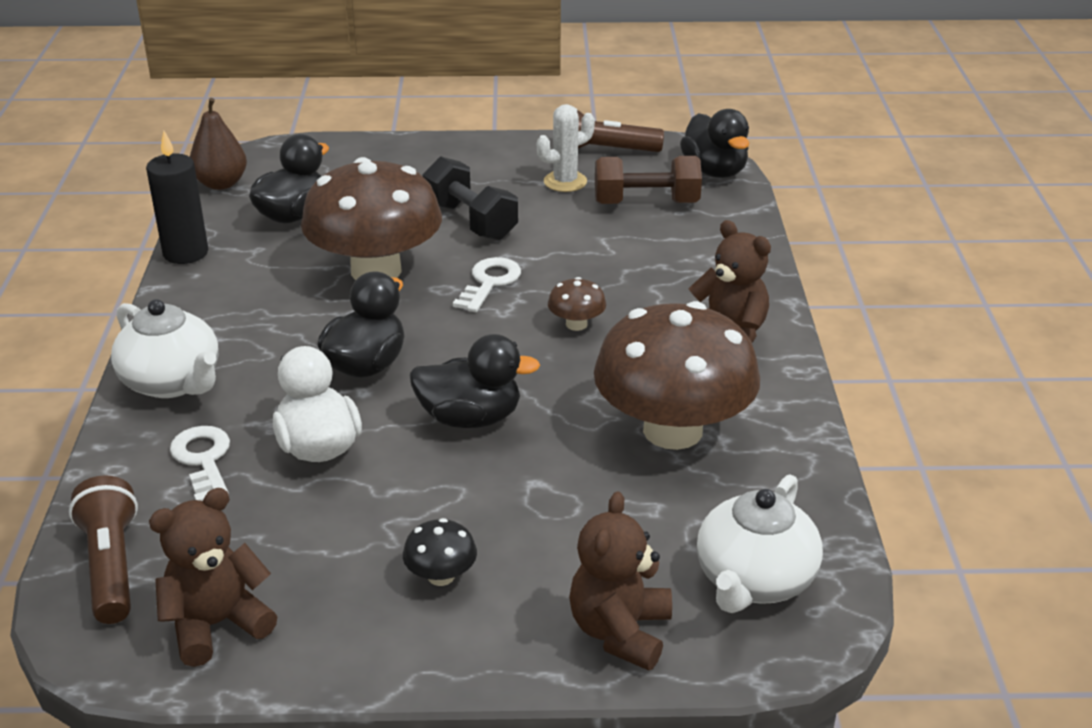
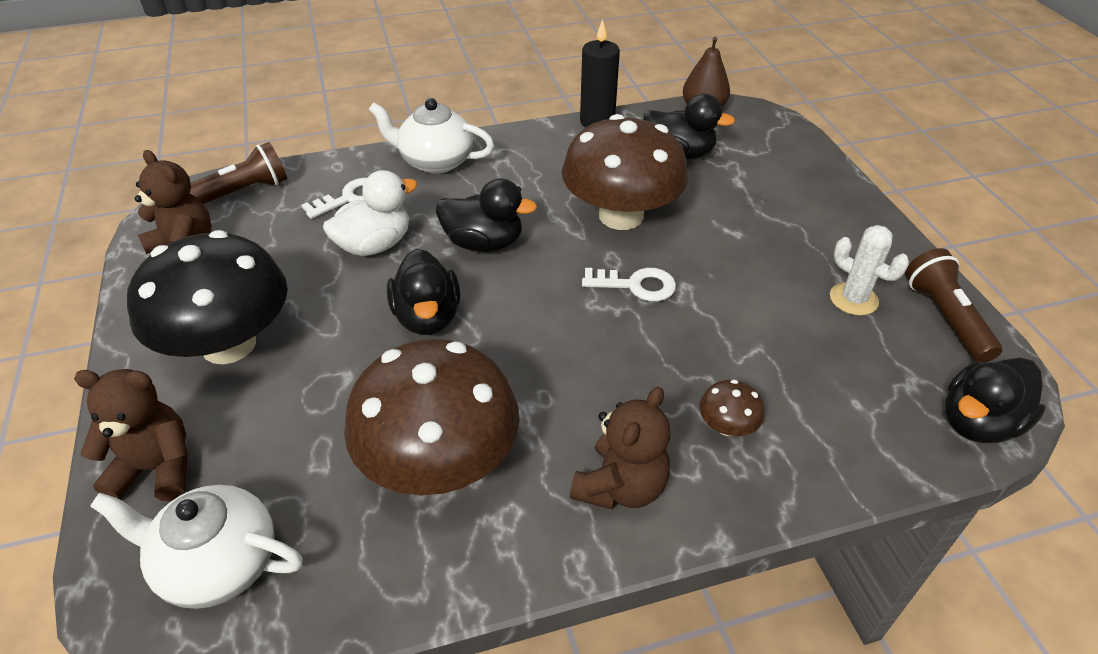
camera: 75 degrees right, 10 degrees up
(172, 382) = (435, 161): white teapot -> white teapot turned 75 degrees clockwise
(441, 576) = (229, 344): black mushroom -> black mushroom, size x2.49
(470, 221) = (733, 251): black dumbbell -> none
(576, 324) = (593, 357): brown mushroom -> brown mushroom (727, 426)
(646, 203) = (856, 371): brown dumbbell -> none

